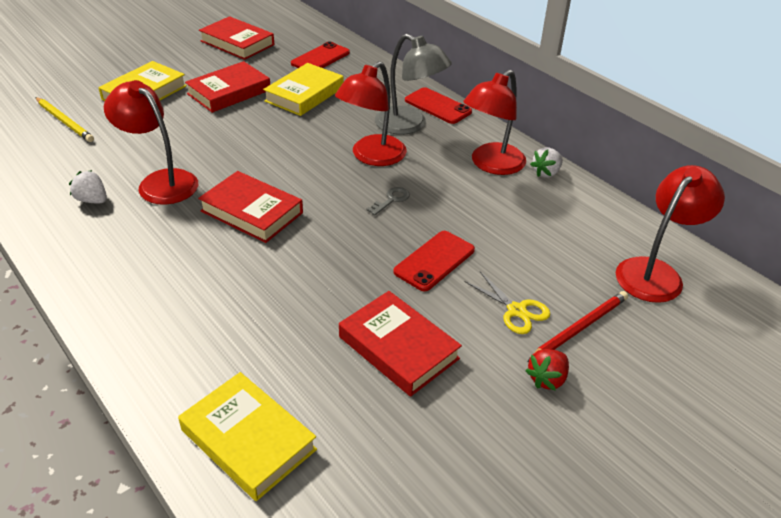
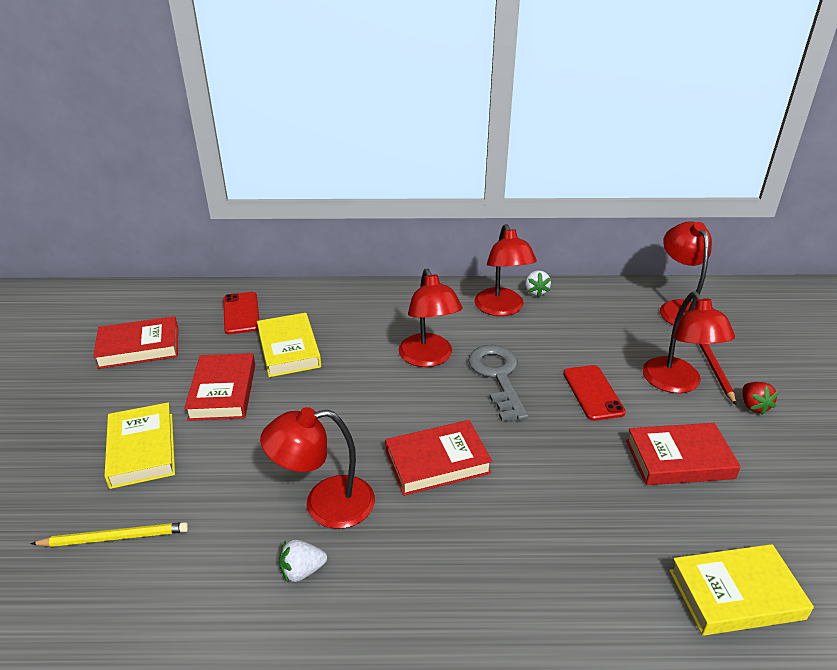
camera: 50 degrees left, 5 degrees down
(391, 200) = (498, 376): grey key -> grey key, size x2.24
(409, 125) = (406, 319): grey lamp -> none
(437, 106) = (396, 293): red phone -> none
(516, 310) = (677, 383): yellow scissors -> red lamp

